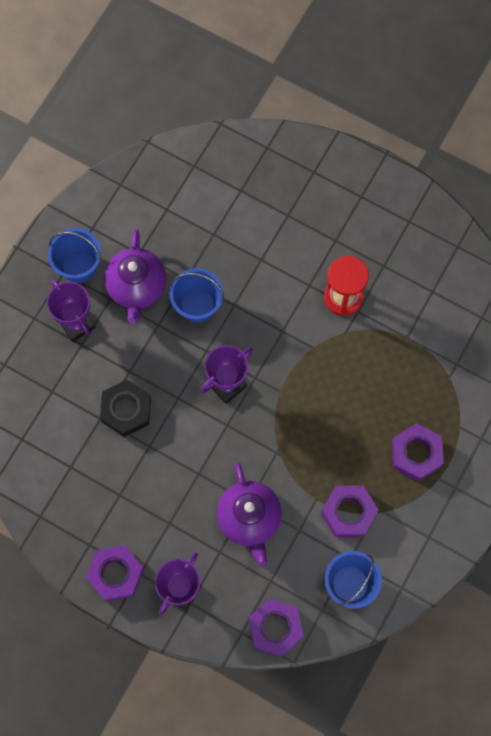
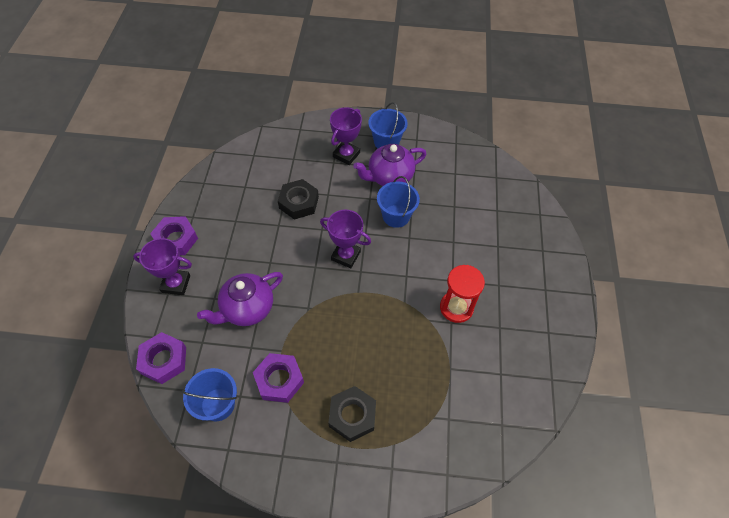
camera: 65 degrees right, 15 degrees down
(416, 454) = (352, 415): purple nut -> black nut

